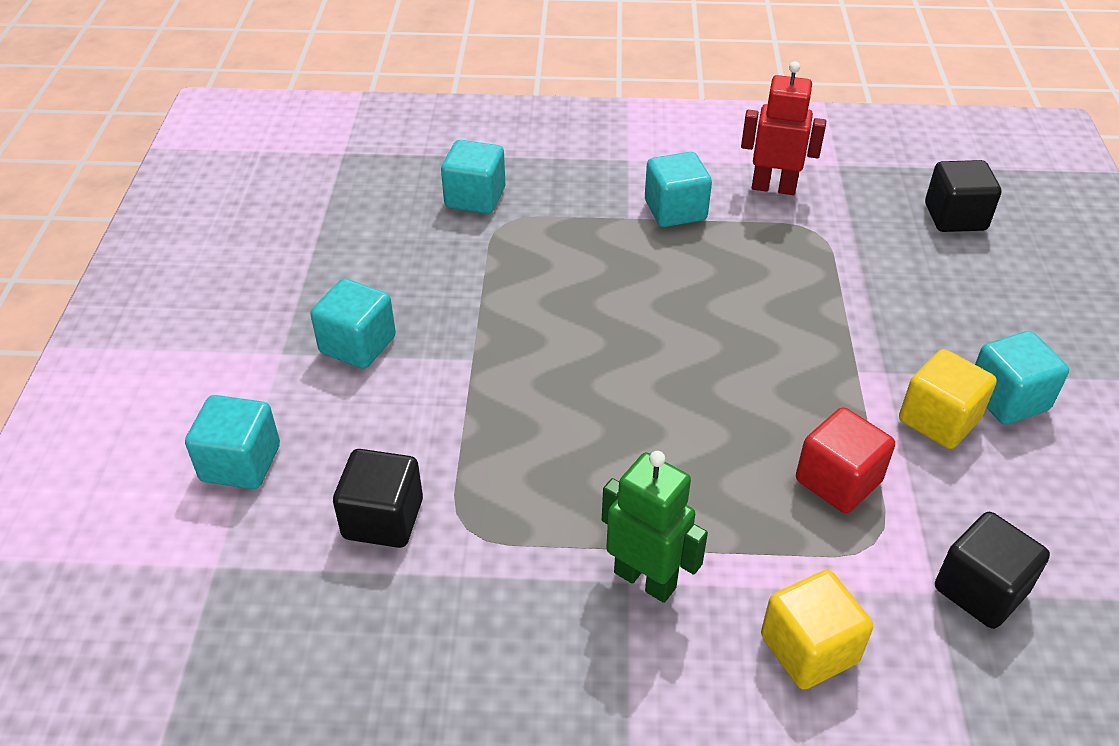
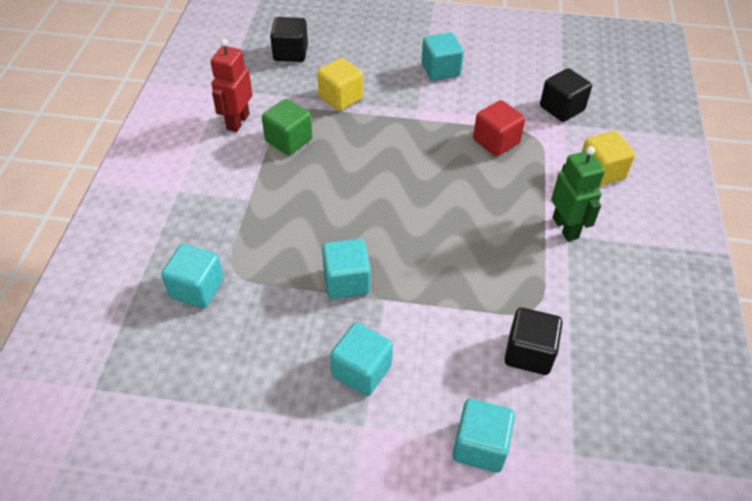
camera: 85 degrees left, 5 degrees up
(645, 579) = (565, 228): green robot -> green robot turned 120 degrees clockwise
(675, 210) = (248, 173): turquoise cube -> turquoise cube (346, 281)
(752, 238) = (289, 140): none -> green cube
(938, 420) = (454, 97): yellow cube -> yellow cube (341, 98)

